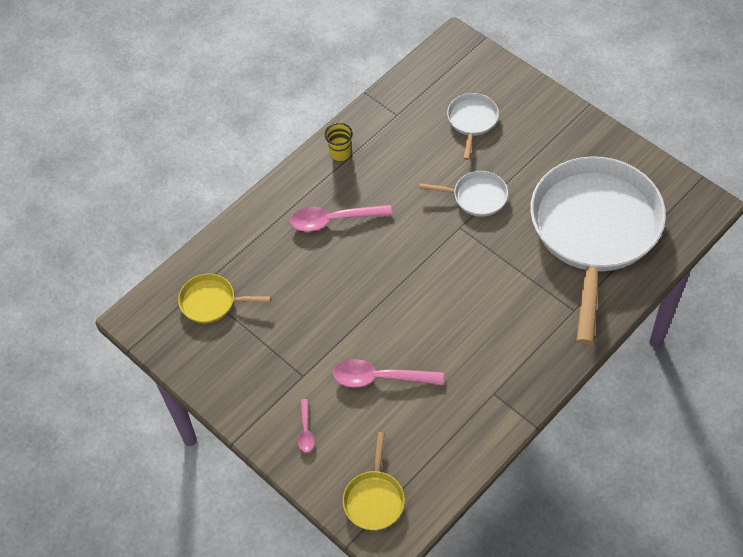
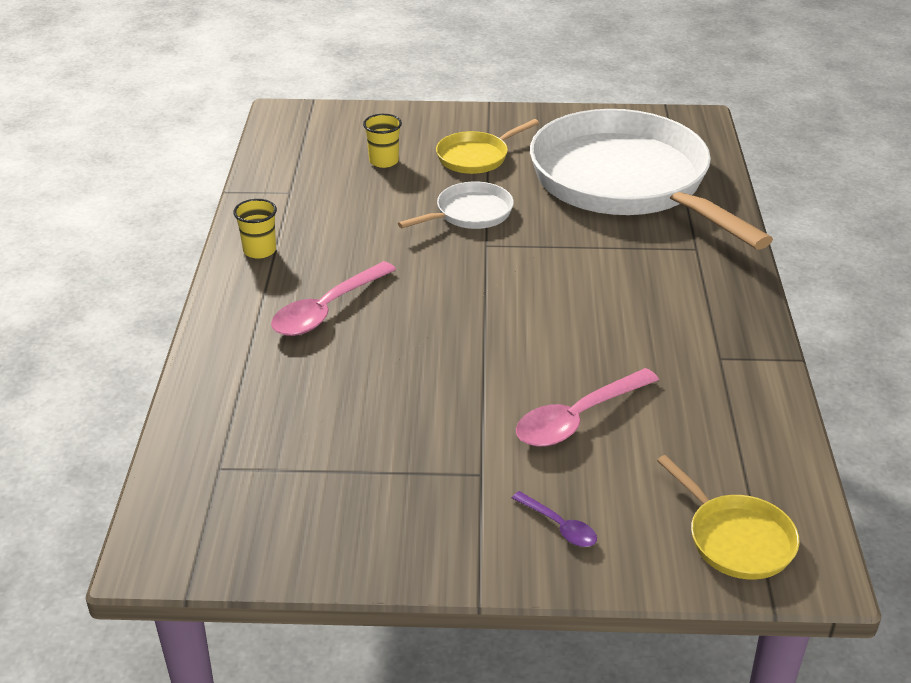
camera: 45 degrees left, 20 degrees down
(211, 302) = (256, 471): yellow pan -> yellow pan (476, 157)
(306, 431) = (559, 526): pink spoon -> purple spoon
(472, 121) = (384, 161): white pan -> yellow cup

